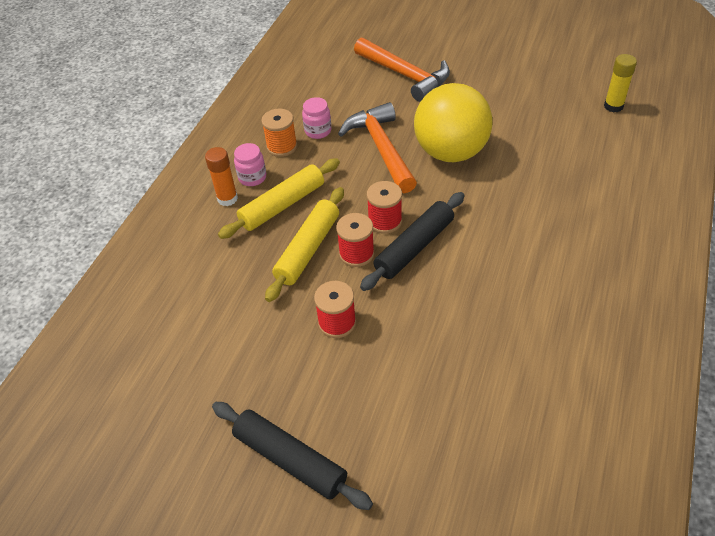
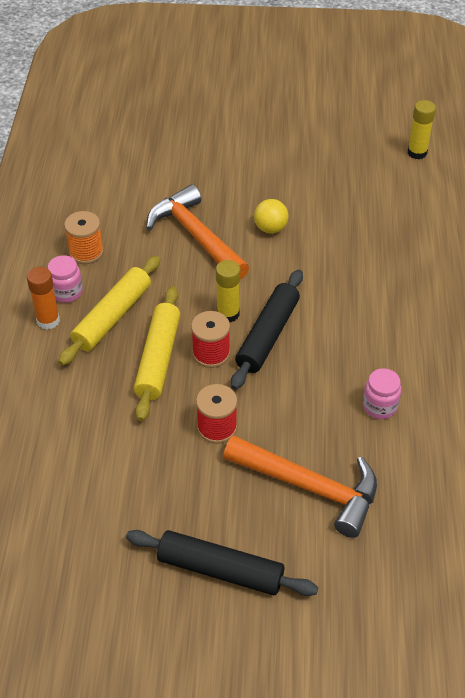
camera: 20 degrees left, 0 degrees up
(318, 131) = (120, 228): pink jar -> pink jar (379, 406)
(385, 221) = (228, 314): red spool -> yellow glue stick
(405, 75) = (193, 150): orange hammer -> orange hammer (310, 487)
(451, 152) = (270, 228): yellow ball -> yellow ball, size x0.42

